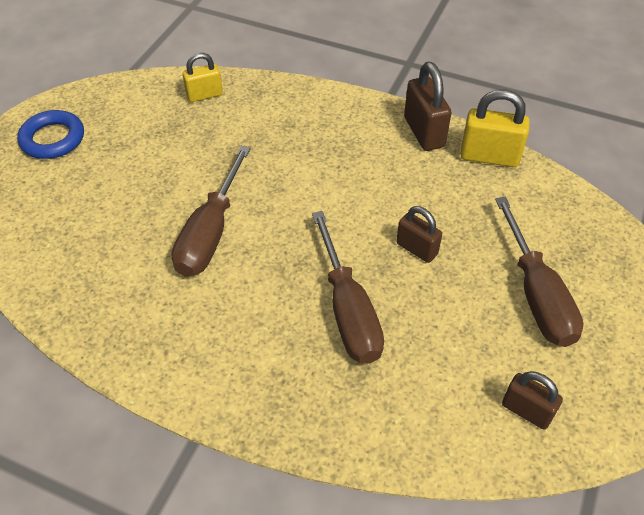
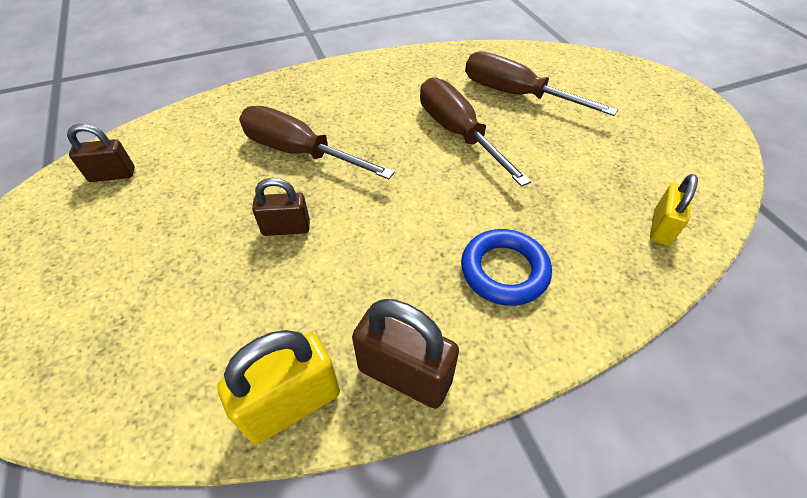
camera: 135 degrees right, 0 degrees up
(53, 139) = (664, 111): blue ring -> blue ring (504, 271)
(537, 295) = (138, 262): brown screwdriver -> brown screwdriver (515, 94)

